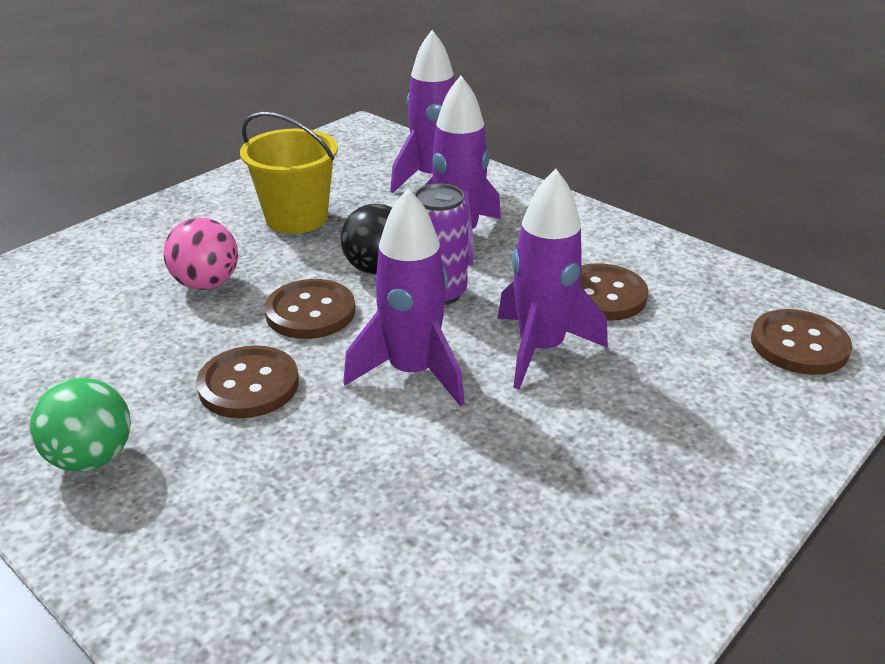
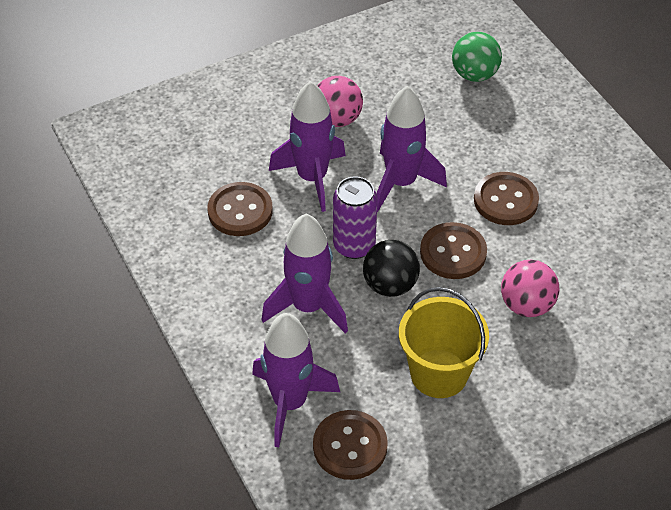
camera: 160 degrees left, 15 degrees up
(92, 458) = (599, 174): green ball -> green ball (474, 74)
(561, 437) = (337, 119): none -> pink ball
(799, 345) = (151, 138): brown button -> brown button (350, 446)

